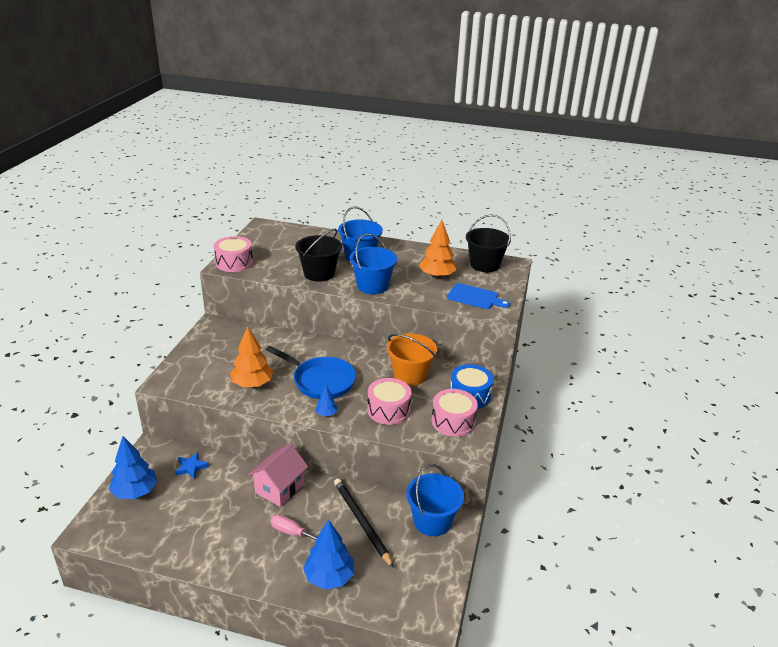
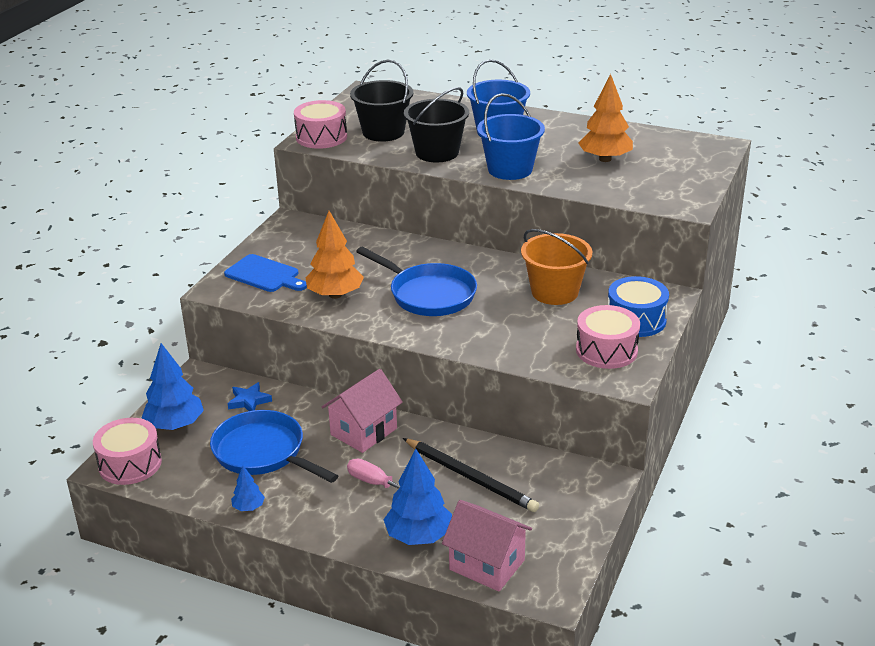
camera: 10 degrees right, 0 degrees up
(205, 511) = (263, 452): none -> blue pan
(326, 414) = (431, 334): blue tree -> blue tree (248, 507)
(362, 522) = (470, 477): black pencil -> black pencil turned 150 degrees clockwise
(382, 598) = (487, 565): none -> pink house
(388, 410) = (517, 333): pink drum -> pink drum (130, 464)
(432, 521) = (568, 481): blue bucket -> none
(475, 297) = (655, 187): blue cutting board -> blue cutting board (264, 275)
(484, 265) = (678, 146): black bucket -> black bucket (383, 132)

